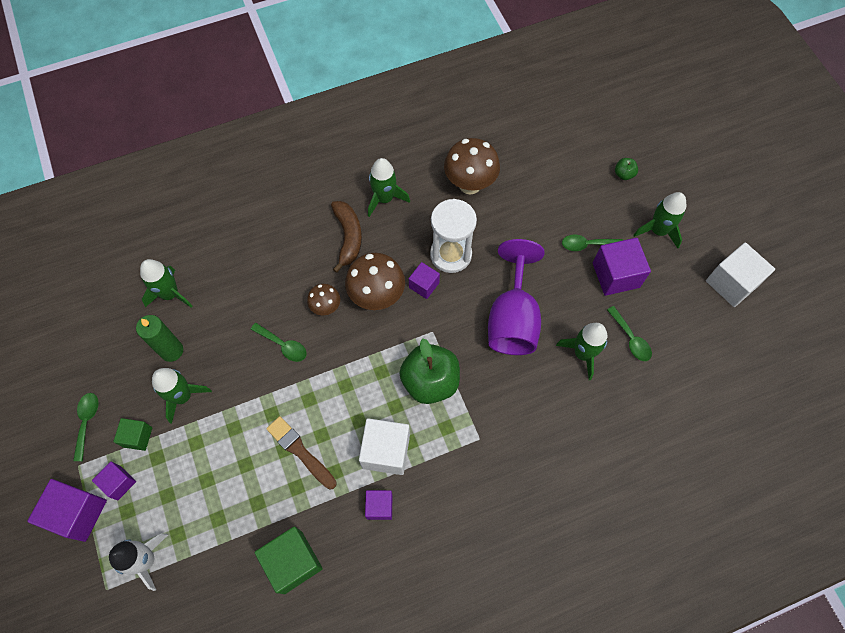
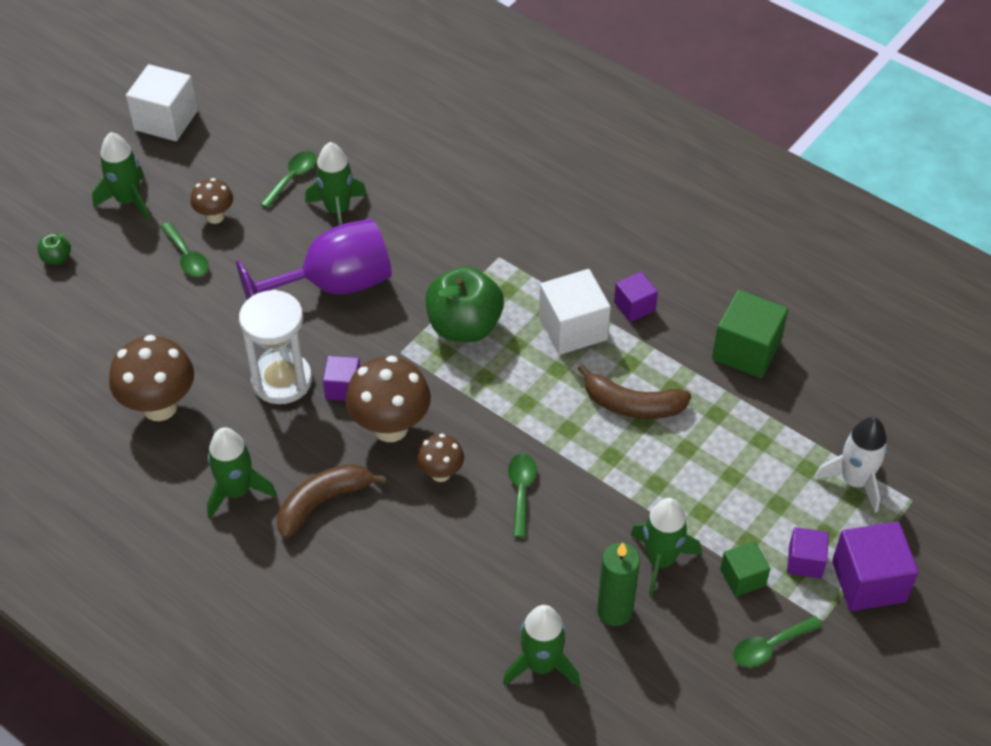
camera: 120 degrees left, 15 degrees down
(300, 451) = (632, 405): brown brush -> brown banana
(616, 275) = (215, 217): purple cube -> brown mushroom

